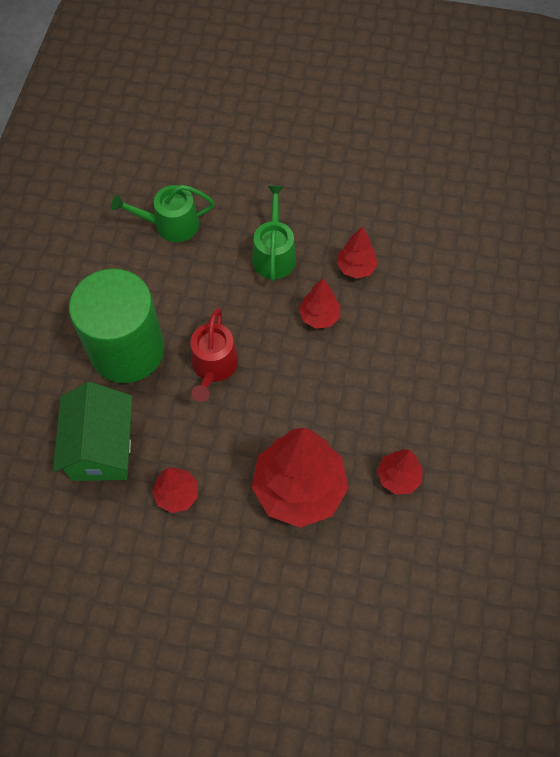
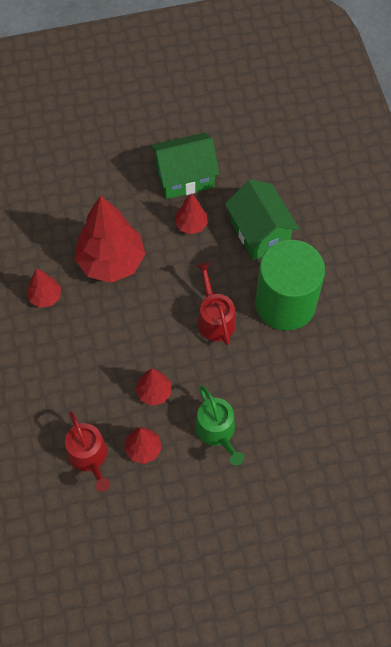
camera: 155 degrees right, 0 degrees up
(148, 569) = (184, 177): none -> green house
(171, 225) = (317, 421): green watering can -> none
(414, 282) = (89, 457): none -> red watering can

